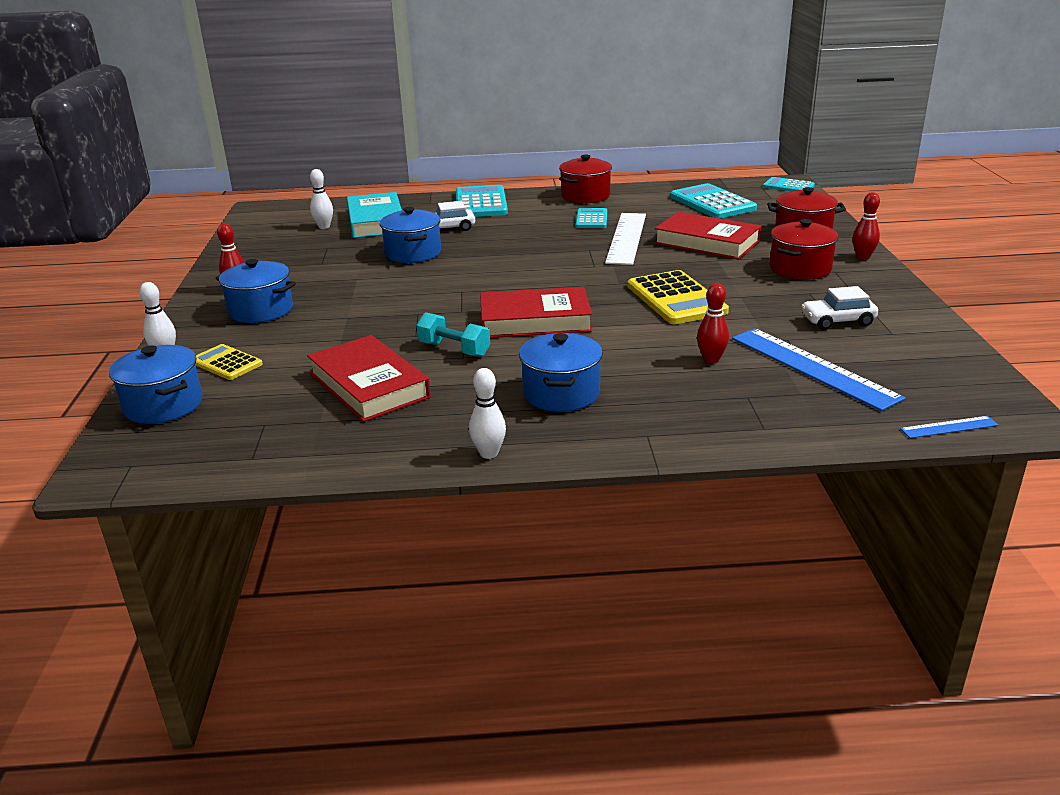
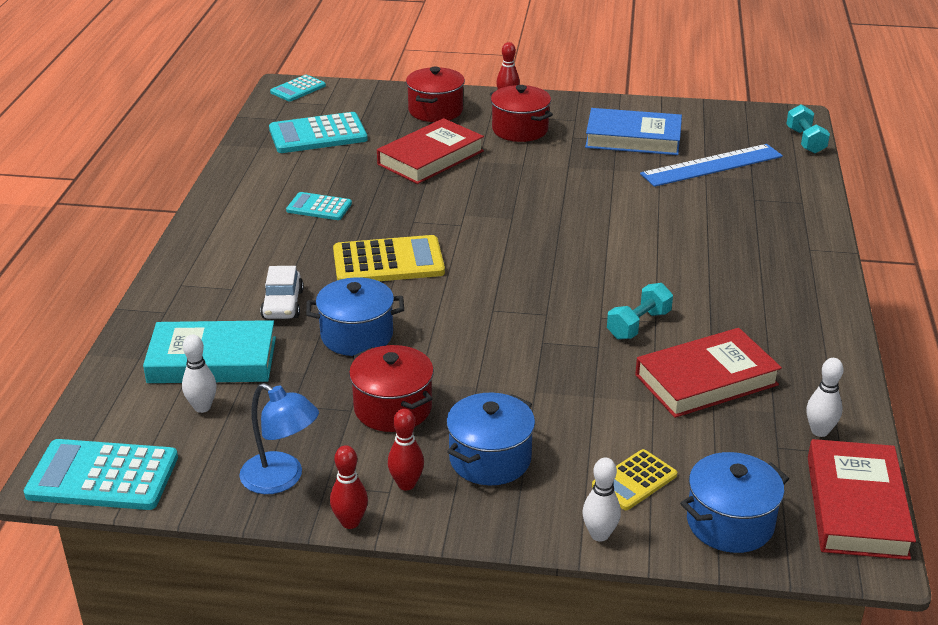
camera: 80 degrees left, 5 degrees up
(248, 256) = (281, 479): none -> blue lamp
(481, 203) = (202, 273): turquoise calculator -> turquoise calculator (102, 476)
(489, 453) = (835, 322): white bowling pin -> white bowling pin (819, 431)
(535, 320) = (585, 273): red book -> red book (856, 506)
(561, 393) = (738, 277): blue pot -> none
(585, 196) = (234, 200): red pot -> red pot (393, 408)
(626, 238) = (391, 196): white ruler -> none
(676, 299) = (562, 196): yellow calculator -> yellow calculator (388, 262)
(711, 360) = (690, 202): red bowling pin -> red bowling pin (350, 522)
(837, 321) = (633, 138): white car -> blue book
(949, 427) = (805, 141): blue ruler -> turquoise dumbbell

